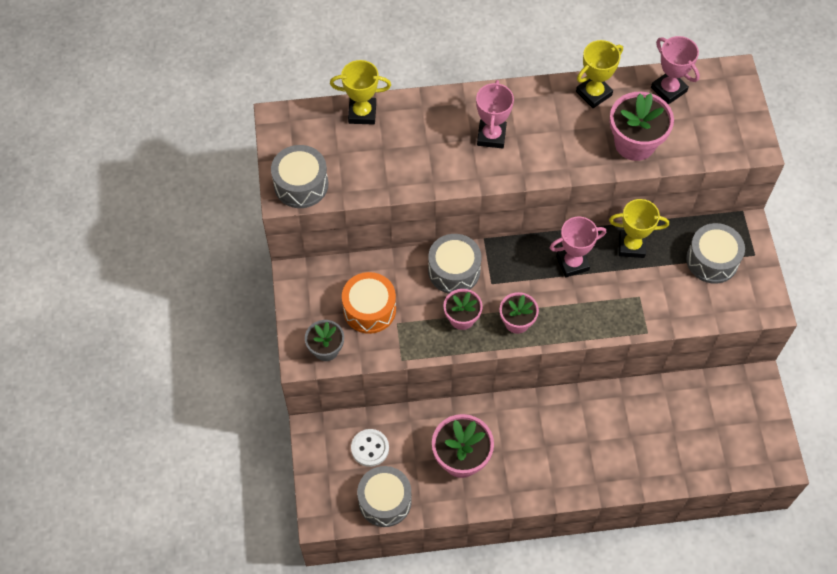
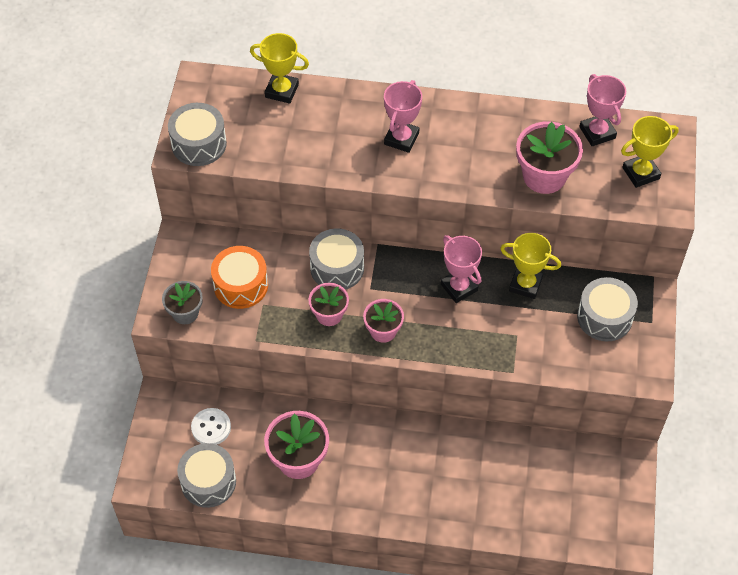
camera: 15 degrees right, 5 degrees down
(572, 263) = (459, 287): pink trophy -> pink trophy turned 60 degrees clockwise
(594, 93) = (519, 120): yellow trophy -> yellow trophy (641, 173)

